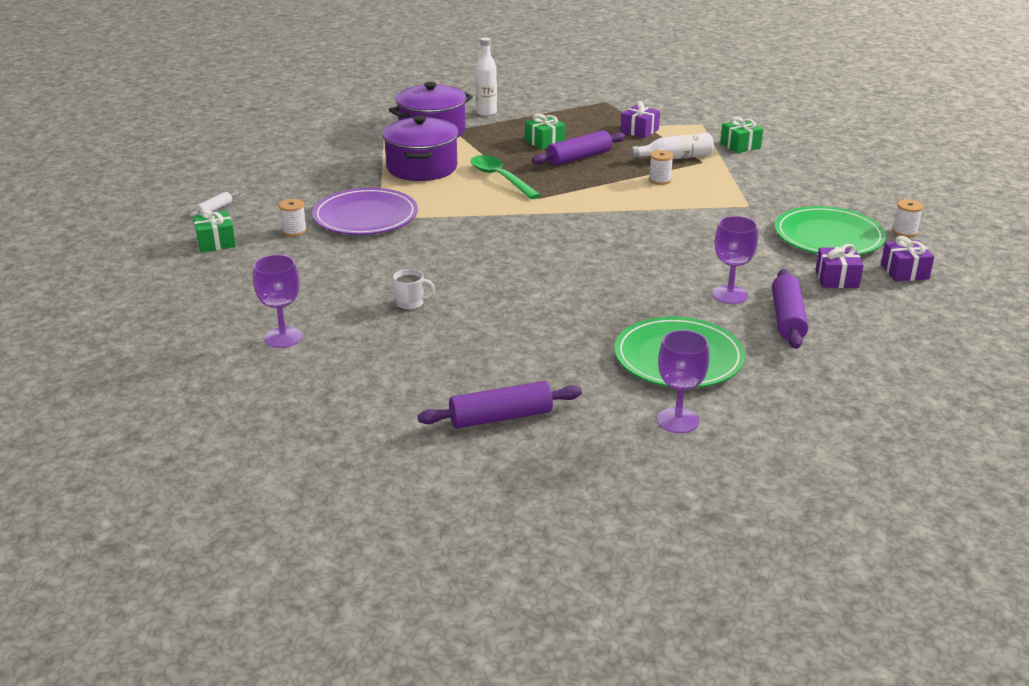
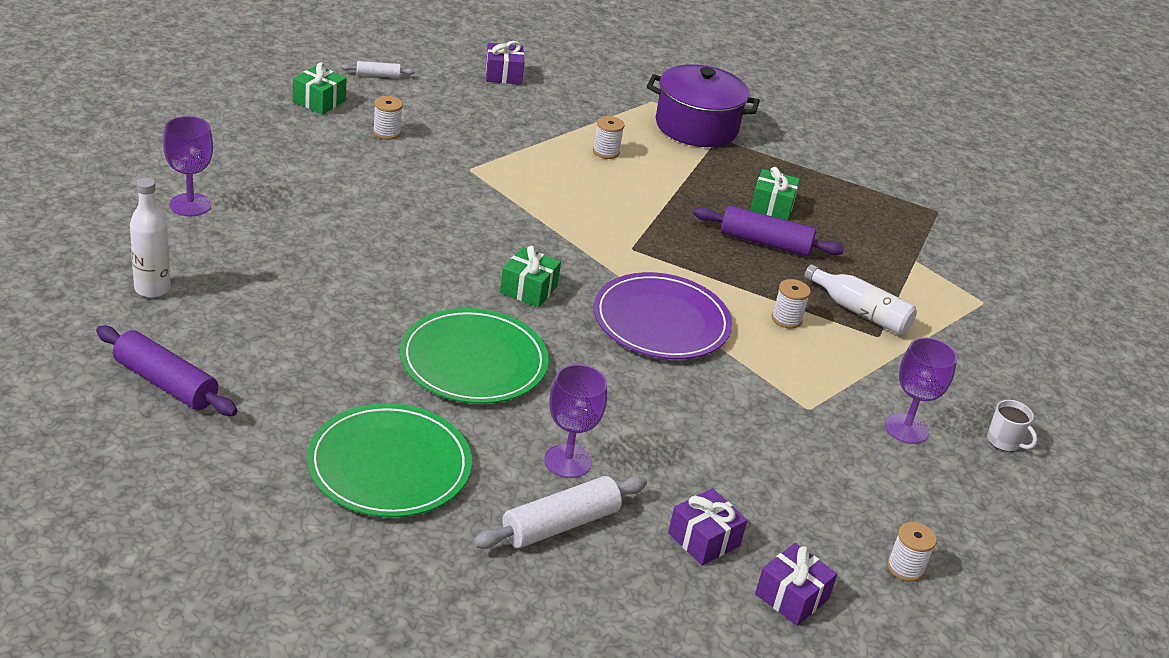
camera: 45 degrees right, 5 degrees up
(365, 216) = (462, 159): purple plate -> purple plate (661, 321)
(410, 303) = (322, 251): white mug -> white mug (1004, 441)
(421, 167) = (606, 152): purple pot -> white spool
(486, 113) = (789, 143): white bottle -> white bottle (152, 289)
(500, 178) = (646, 208): green spoon -> none
(639, 131) = (895, 261): purple gift -> purple gift (503, 74)
(678, 420) = (261, 505): purple goblet -> purple goblet (906, 428)
(740, 145) = (966, 352): green gift -> green gift (528, 289)
(787, 318) = (560, 524): purple rolling pin -> white rolling pin
(828, 236) = (809, 501): green plate -> green plate (473, 361)

